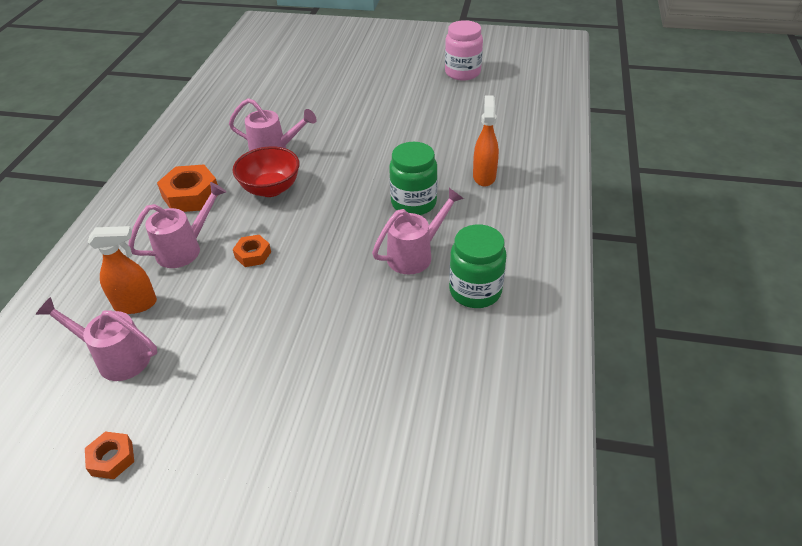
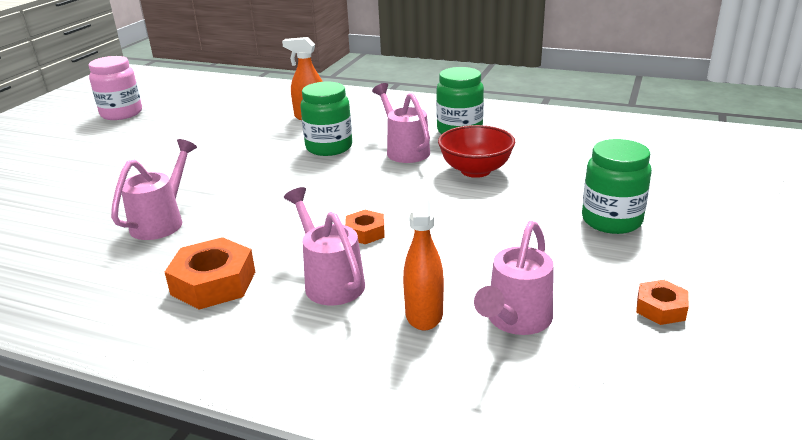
camera: 80 degrees left, 15 degrees down
(267, 430) = (611, 220): none -> green jar
(271, 189) = (246, 223): red bowl -> red bowl (475, 170)

